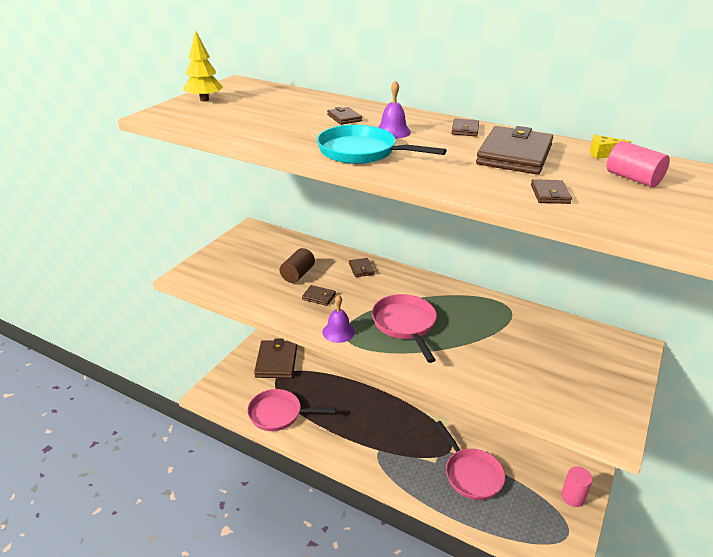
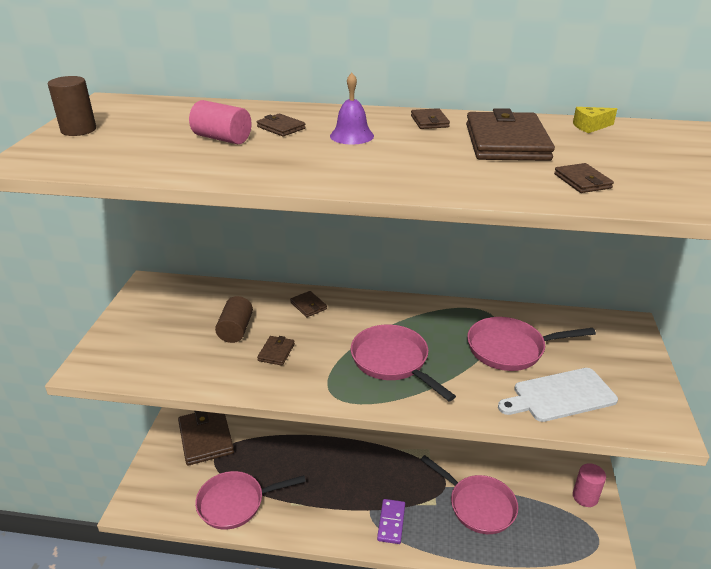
camera: 20 degrees left, 0 degrees up
(204, 100) = (78, 130): yellow tree -> brown cylinder
(319, 297) = (276, 352): brown wallet -> brown wallet turned 75 degrees counterclockwise
(338, 332) = (322, 390): purple bell -> none
(362, 152) = (337, 167): turquoise pan -> none
(391, 464) = (391, 522): none -> purple domino
(510, 339) = (510, 349): none -> pink pan
(531, 385) = (560, 396): none -> white cutting board
(633, 178) = (642, 149): pink cylinder -> pink cylinder (222, 138)

